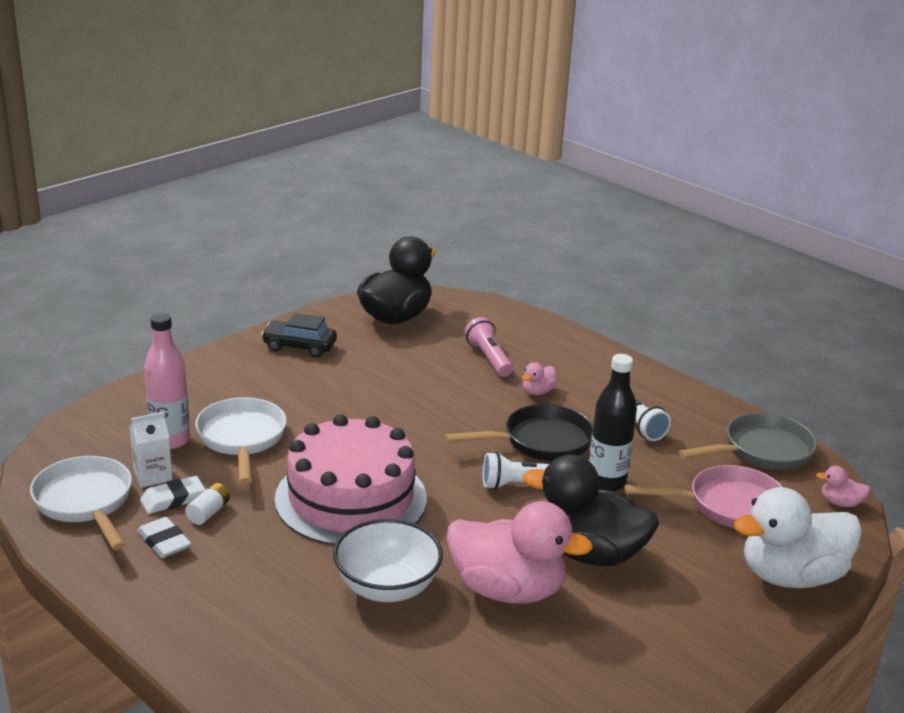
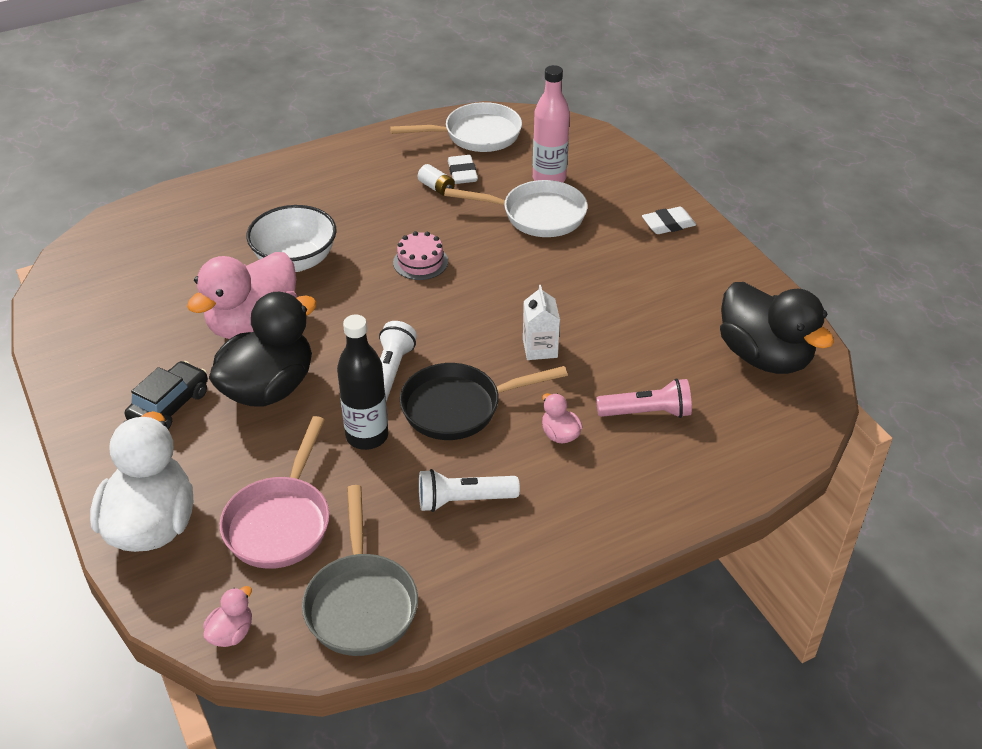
camera: 110 degrees right, 15 degrees up
(153, 475) = (499, 166): white carton -> white carton (540, 348)
(164, 542) = (409, 165): white eraser -> white eraser (668, 224)
(299, 347) = (703, 272): black car -> black car (170, 406)
(351, 498) = (420, 262): pink cake -> pink cake, size x0.41
(540, 441) = (459, 407): black pan -> black pan turned 75 degrees clockwise

